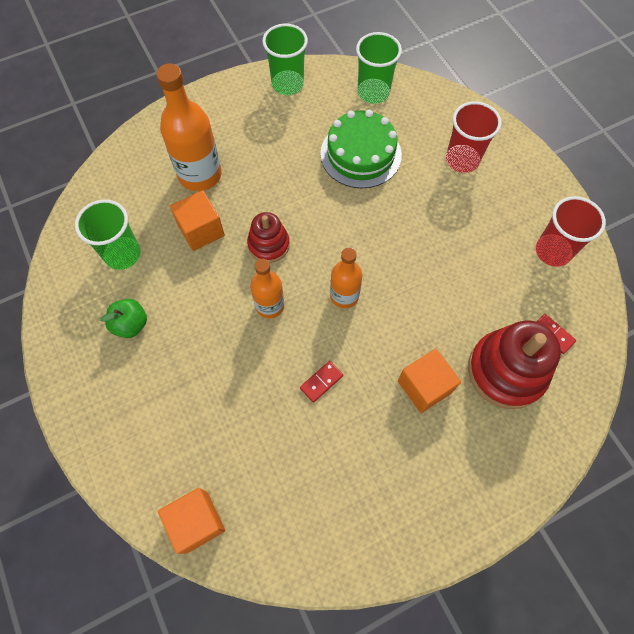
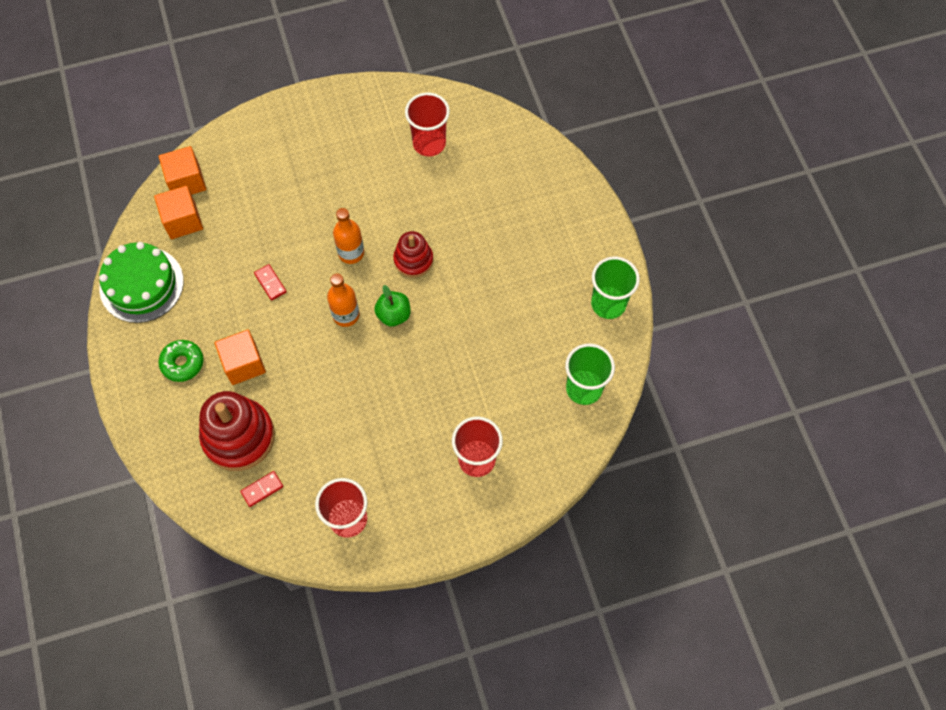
camera: 100 degrees right, 0 degrees up
(122, 254) = (429, 143): green cup -> red cup
(131, 324) = (359, 147): green apple -> green apple (394, 315)
(200, 175) = (504, 211): orange bottle -> none
(201, 230) = (441, 206): orange cube -> orange cube (183, 221)
(360, 154) = (502, 359): green cake -> green cake (141, 284)
(441, 455) = (182, 363): none -> green donut

